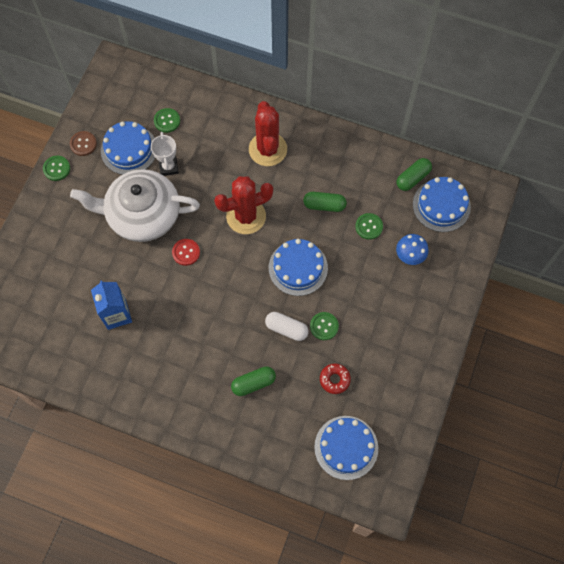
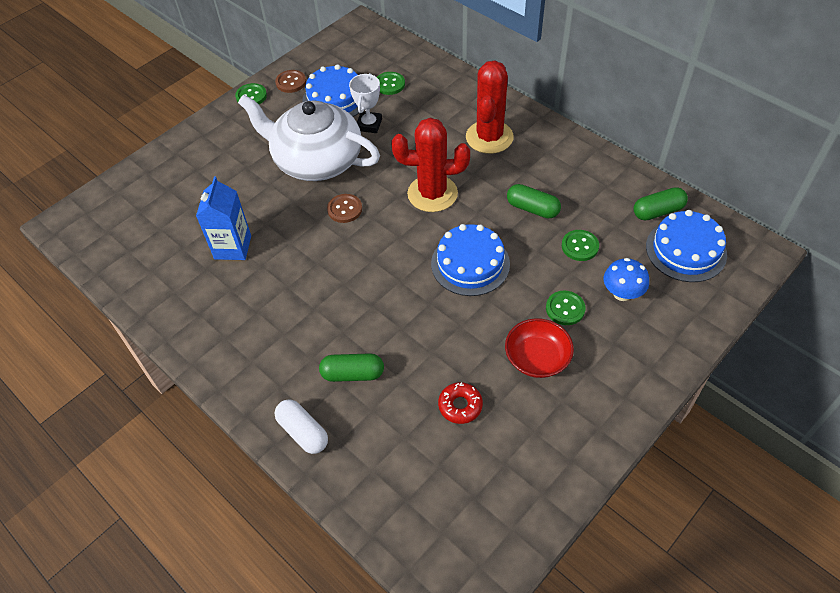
camera: 25 degrees right, 15 degrees down
(186, 252) = (344, 209): red button -> brown button
(286, 329) = (424, 326): white capsule -> white capsule (303, 432)
(324, 326) = (474, 338): green button -> green button (565, 309)
(346, 447) = (438, 498): blue cake -> none
(371, 326) = (537, 358): none -> red bowl

